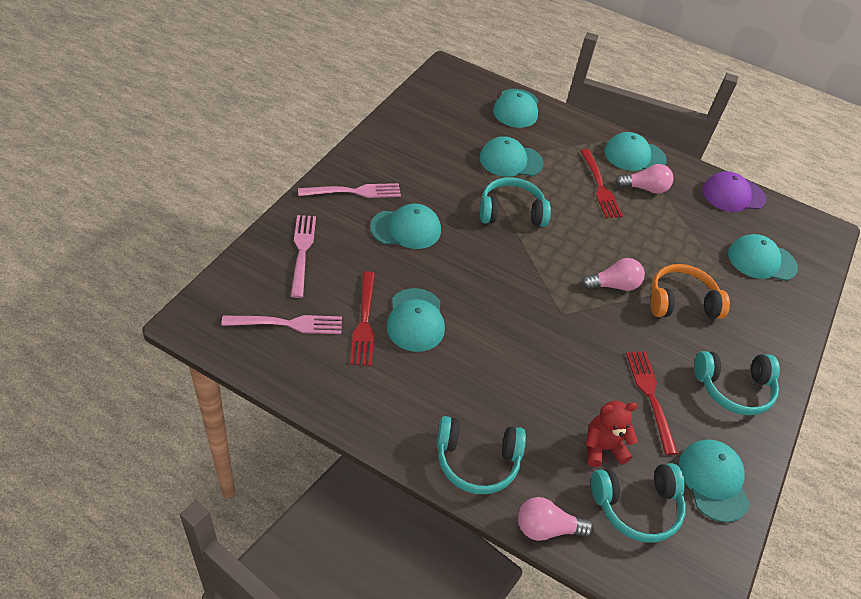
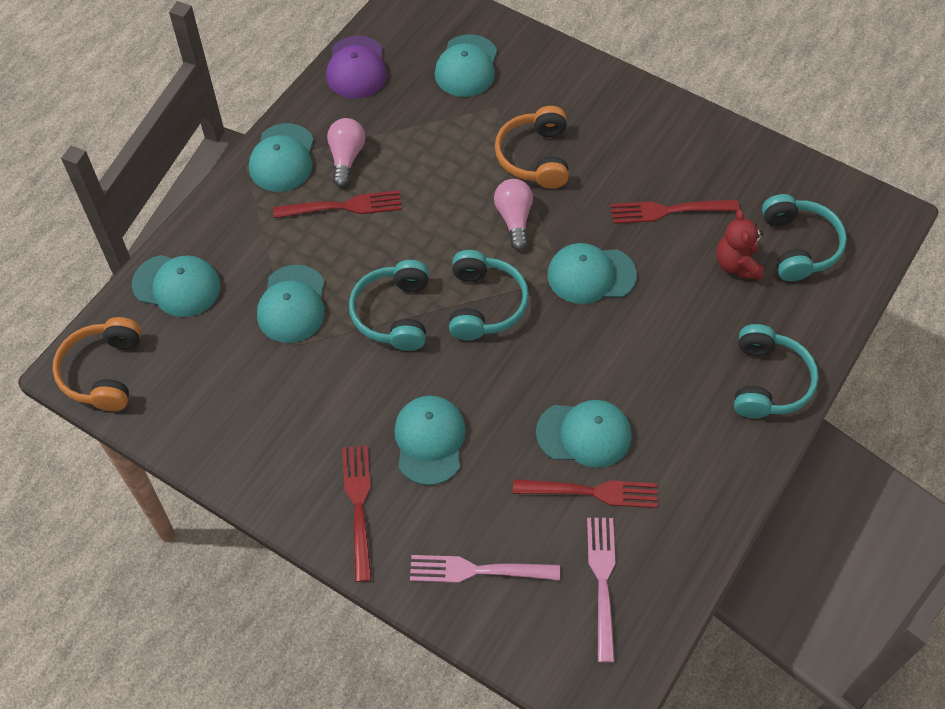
camera: 80 degrees left, 10 degrees up
(354, 192) = (358, 505): pink fork -> red fork
(448, 80) = (104, 372): none -> orange headphones
(547, 528) = (833, 326): pink light bulb -> none
(713, 480) = (761, 176): turquoise cap -> turquoise cap (590, 275)
(733, 388) = (649, 135): turquoise headphones -> turquoise headphones (484, 304)

